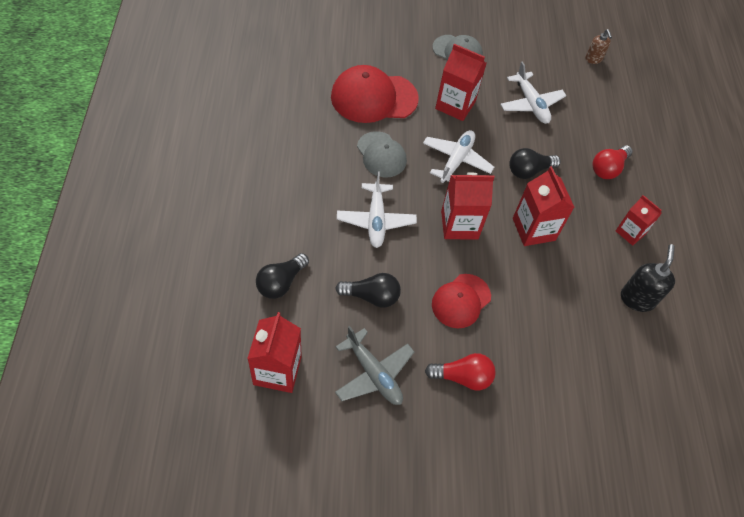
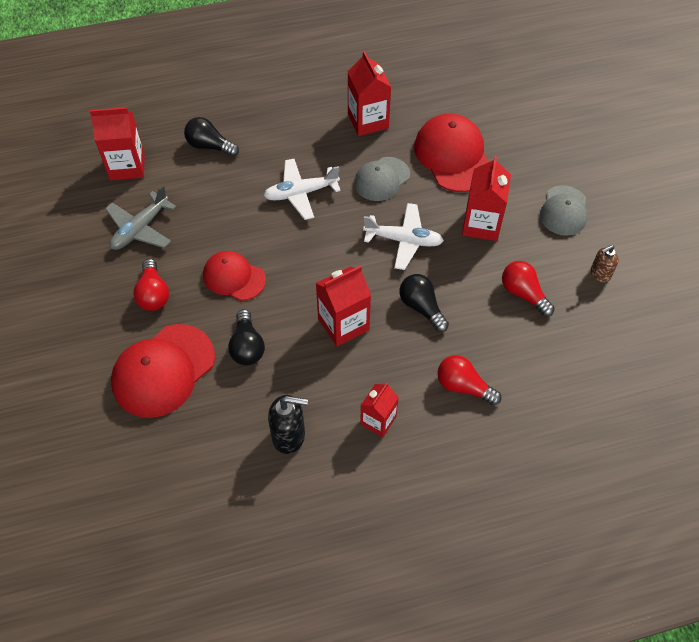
camera: 80 degrees right, 0 degrees up
(371, 296) = (216, 209): black light bulb -> black light bulb (247, 346)
(459, 225) = (322, 259): red carton -> red carton (368, 121)
(531, 104) = (523, 294): white plane -> red light bulb
(555, 386) = (163, 370): none -> red cap
(593, 59) = (641, 349): brown soap dispenser -> brown soap dispenser (600, 274)

